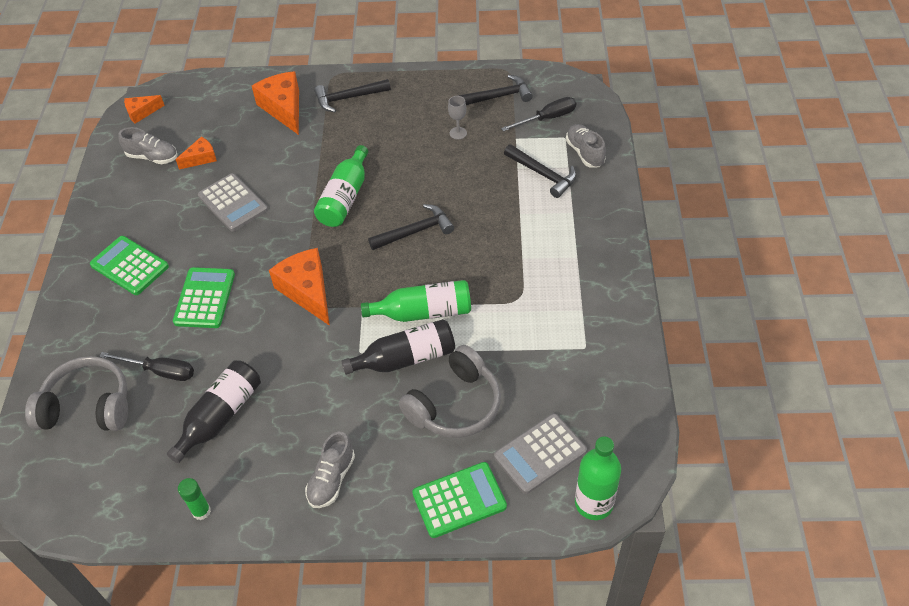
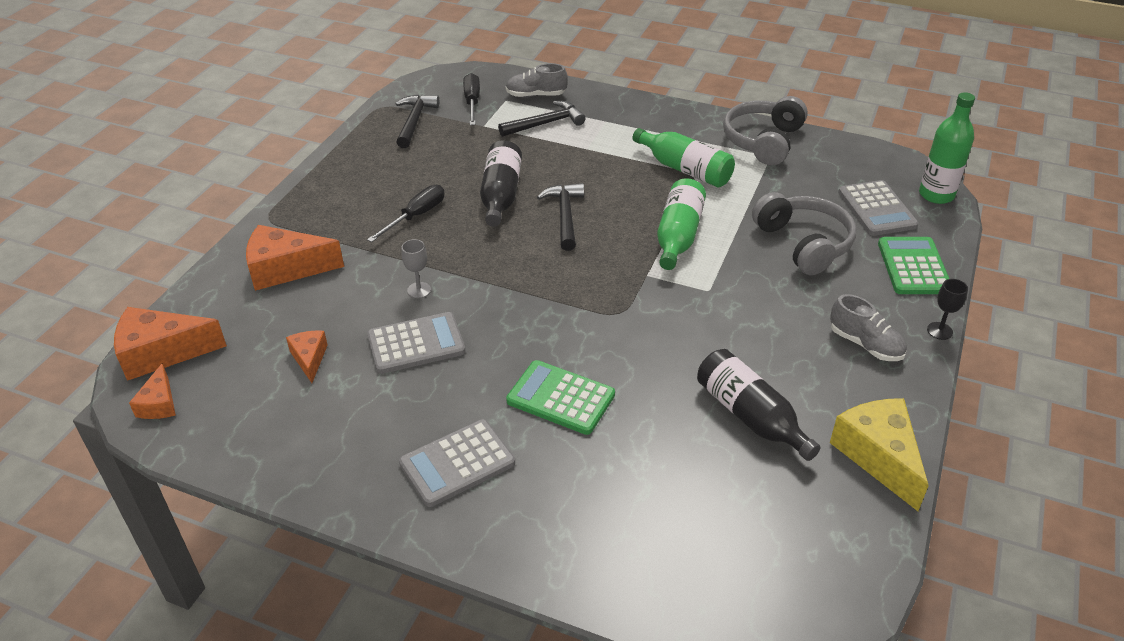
camera: 70 degrees left, 10 degrees down
(88, 406) = (682, 544): grey headphones -> grey headphones (763, 141)
(129, 266) = (457, 463): green calculator -> grey calculator
(152, 157) = (264, 406): grey shoe -> none
(160, 371) = (657, 460): black screwdriver -> black screwdriver (416, 216)
(201, 511) = (879, 456): green glue stick -> yellow cheese
(307, 291) = (601, 310): orange cheese -> orange cheese (161, 353)
(345, 197) = (478, 253): green bottle -> green bottle (685, 169)
(348, 98) = (318, 216): black hammer -> none
(372, 535) = (939, 331): none -> black goblet
(406, 358) = (732, 261): black bottle -> black bottle (501, 195)
(458, 133) = (445, 157): grey goblet -> grey goblet (419, 290)

